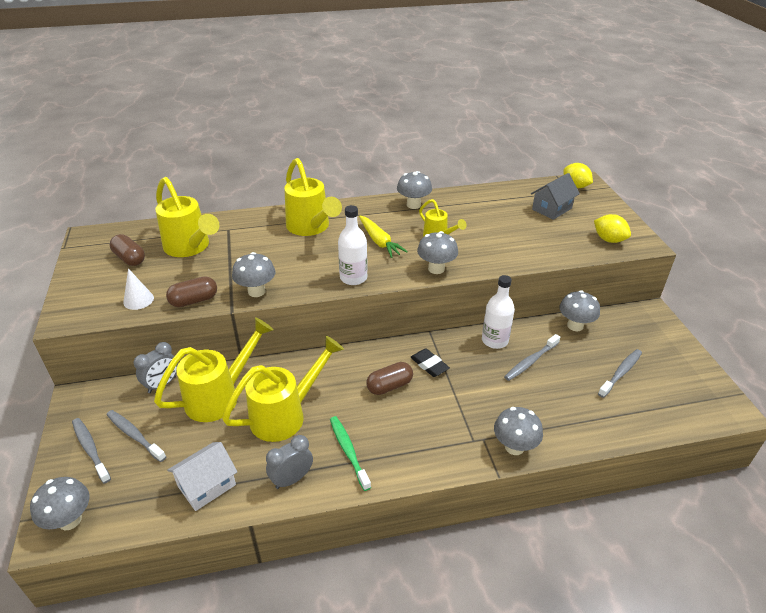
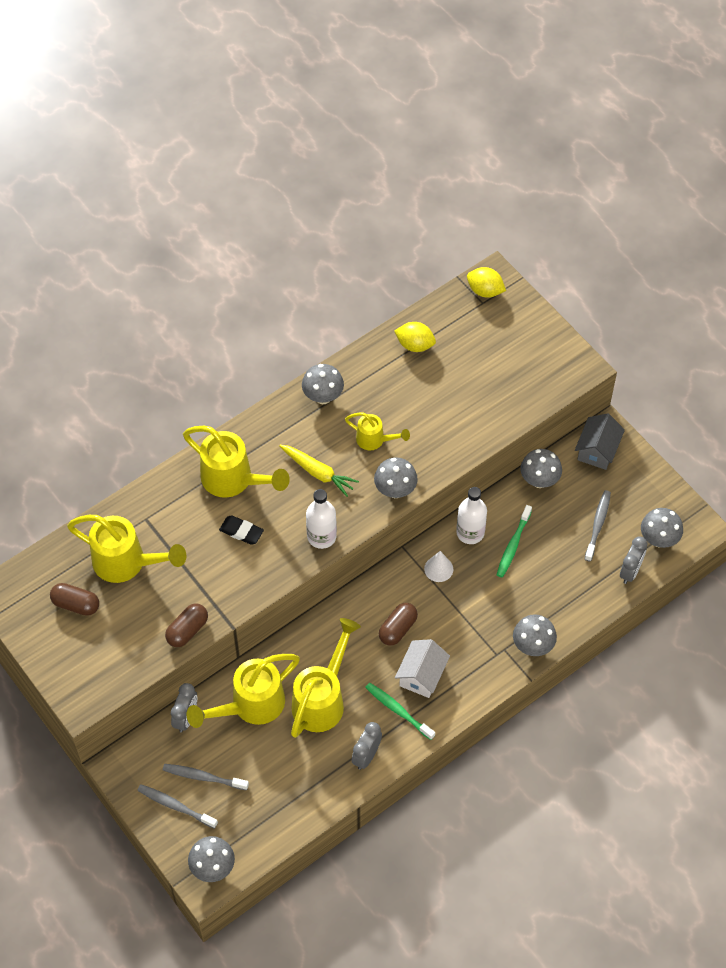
camera: 25 degrees left, 20 degrees up
(138, 300) = (132, 652): white cone -> white cone (438, 569)
(207, 485) = (300, 792): white house -> white house (421, 675)
(220, 396) = (250, 706): yellow watering can -> yellow watering can turned 150 degrees counterclockwise
(256, 291) = (239, 594): grey mushroom -> grey mushroom (658, 539)
(429, 365) = (422, 589): black eraser -> black eraser (241, 532)
(530, 361) = (513, 545): grey toothbrush -> green toothbrush
(551, 209) = (473, 344): grey house -> grey house (597, 450)
(609, 240) = (547, 375): yellow lemon -> yellow lemon (415, 345)
(644, 420) = (630, 571): none -> grey clock

